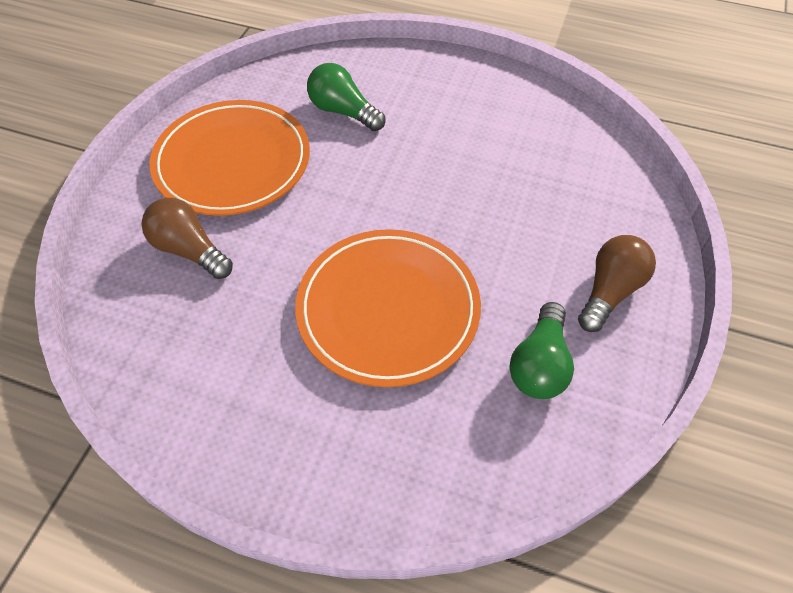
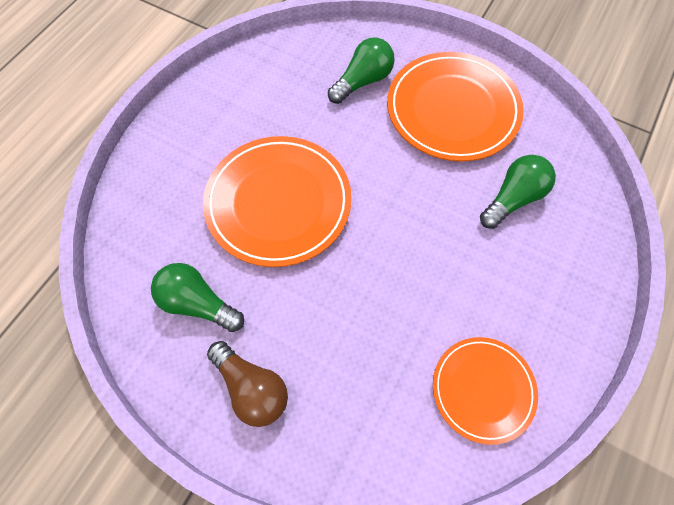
camera: 100 degrees right, 10 degrees up
(189, 250) = (363, 81): brown light bulb -> green light bulb
(540, 125) = (483, 389): none -> orange plate

